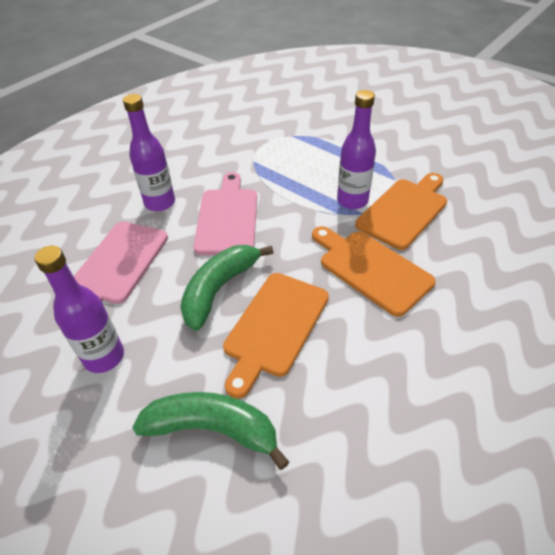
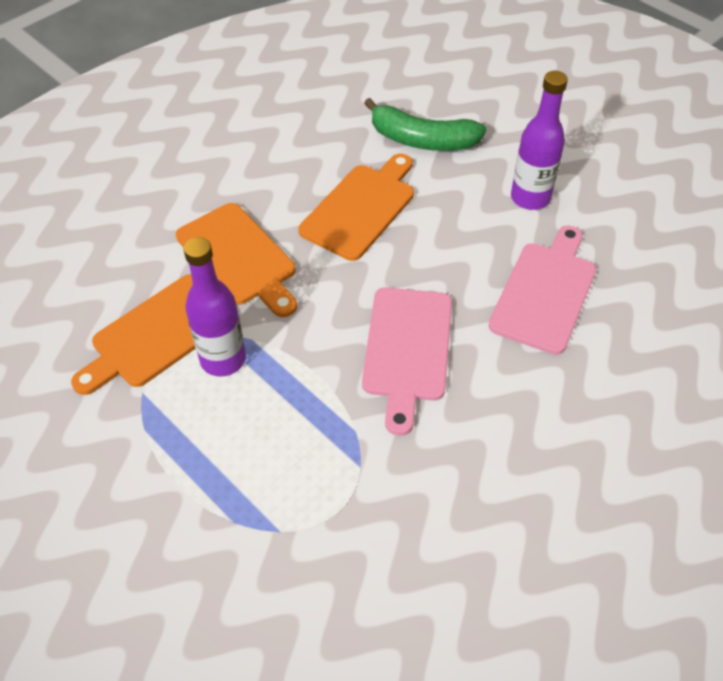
camera: 175 degrees left, 5 degrees up
(160, 203) = (510, 388): purple bottle -> none
(219, 289) = (418, 251): green banana -> none

